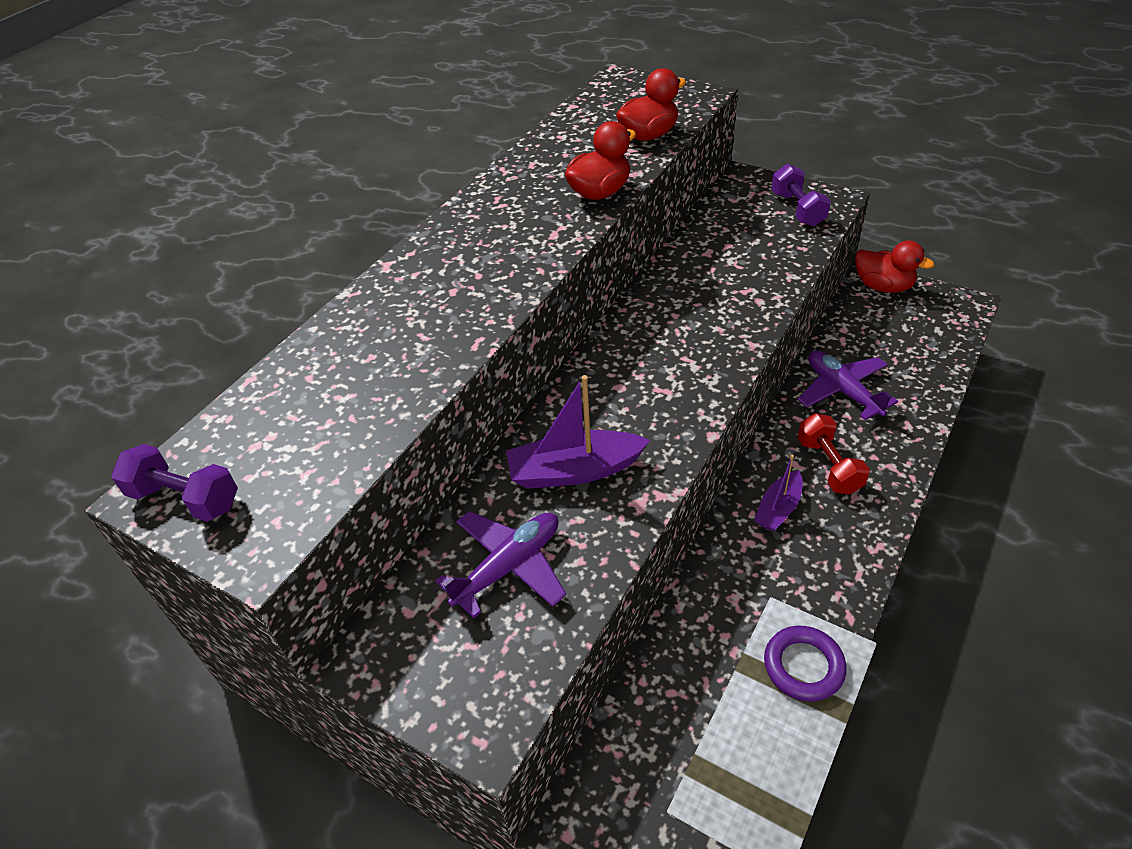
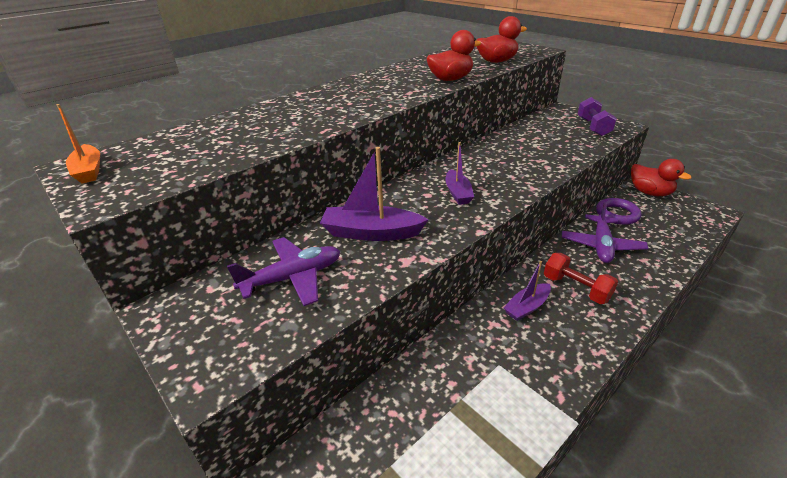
camera: 15 degrees right, 10 degrees down
(185, 498) = (89, 171): purple dumbbell -> orange boat
(659, 375) = (458, 193): none -> purple boat
(803, 666) = (508, 424): purple ring -> purple ring (617, 214)
(828, 466) = (576, 288): red dumbbell -> red dumbbell turned 45 degrees counterclockwise
(842, 391) = (601, 245): purple plane -> purple plane turned 150 degrees counterclockwise

